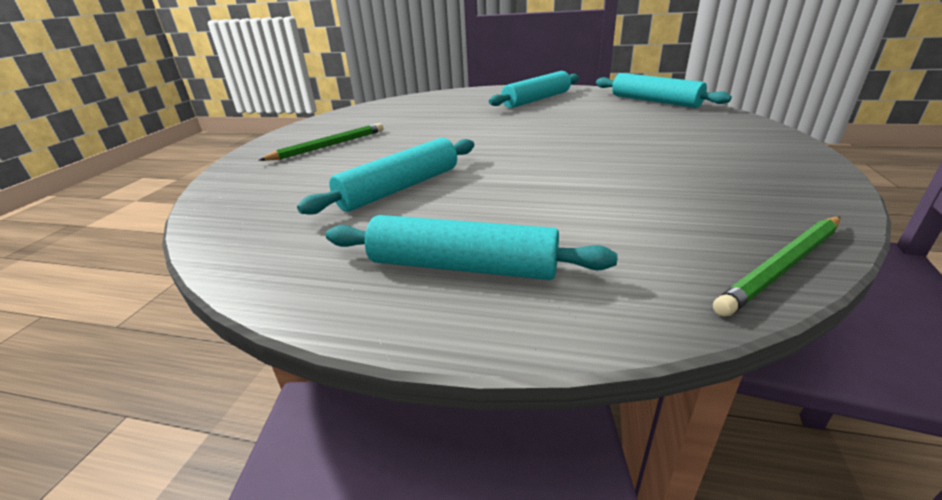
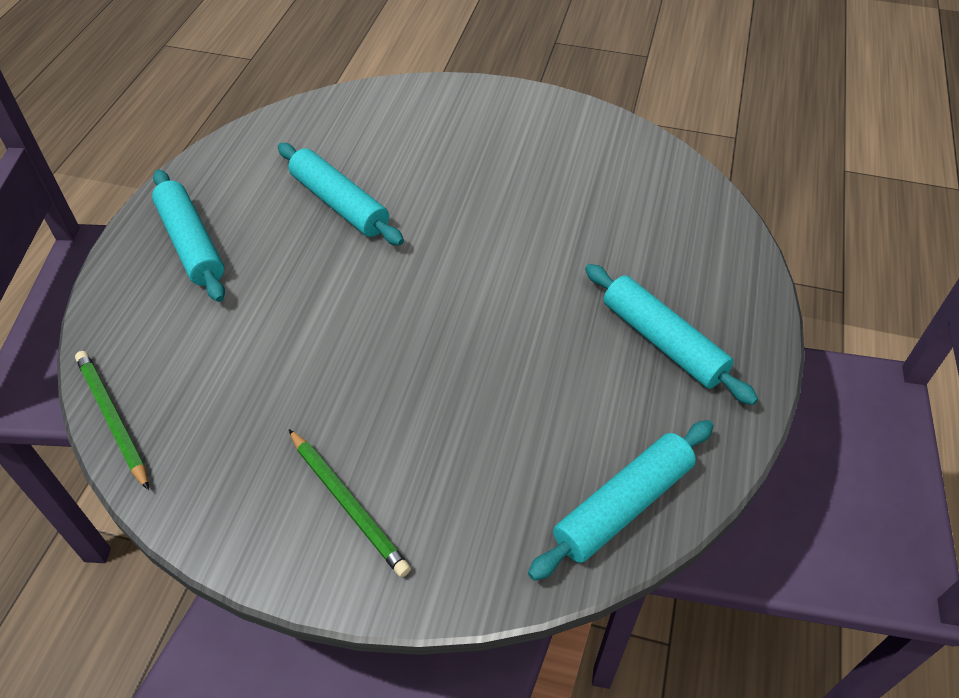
camera: 90 degrees right, 20 degrees up
(328, 145) = (480, 139): green pencil -> green pencil (348, 503)
(462, 266) = (191, 243): turquoise rolling pin -> turquoise rolling pin turned 45 degrees counterclockwise

